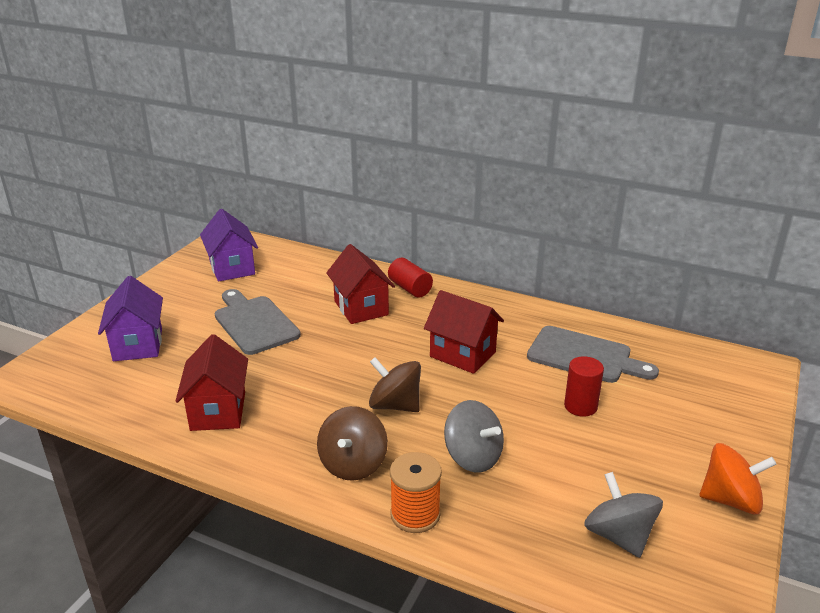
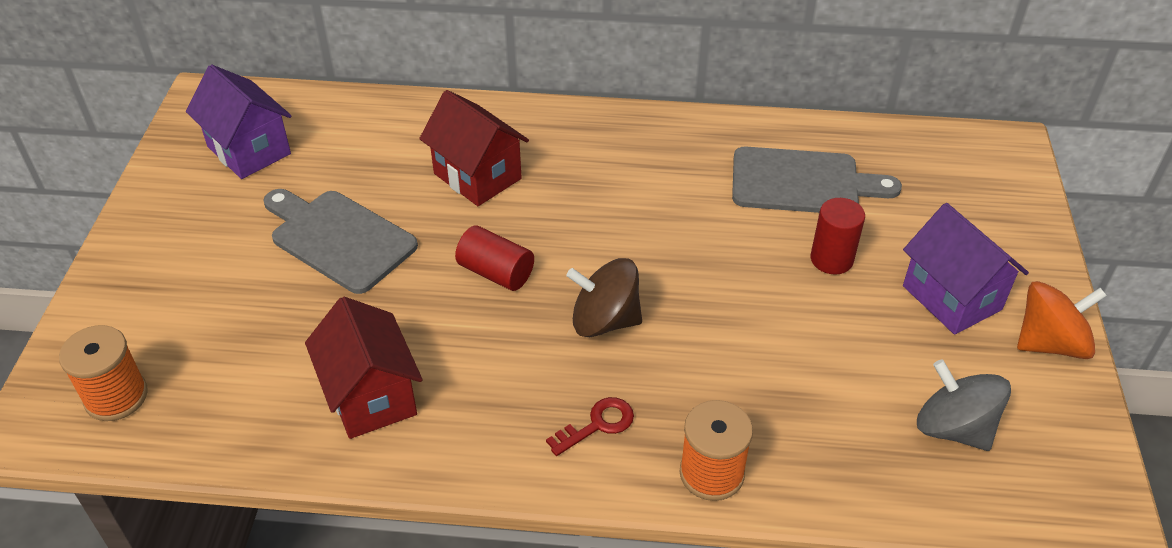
camera: 20 degrees left, 15 degrees up
(73, 374) = (116, 397): none -> orange spool
(138, 345) = (185, 319): purple house -> purple house (952, 297)
(353, 464) = (597, 425): brown spinning top -> red key
(410, 288) = (528, 127): red cylinder -> red cylinder (496, 272)
(462, 354) = (651, 218): red house -> none
(473, 457) = (739, 370): grey spinning top -> none

